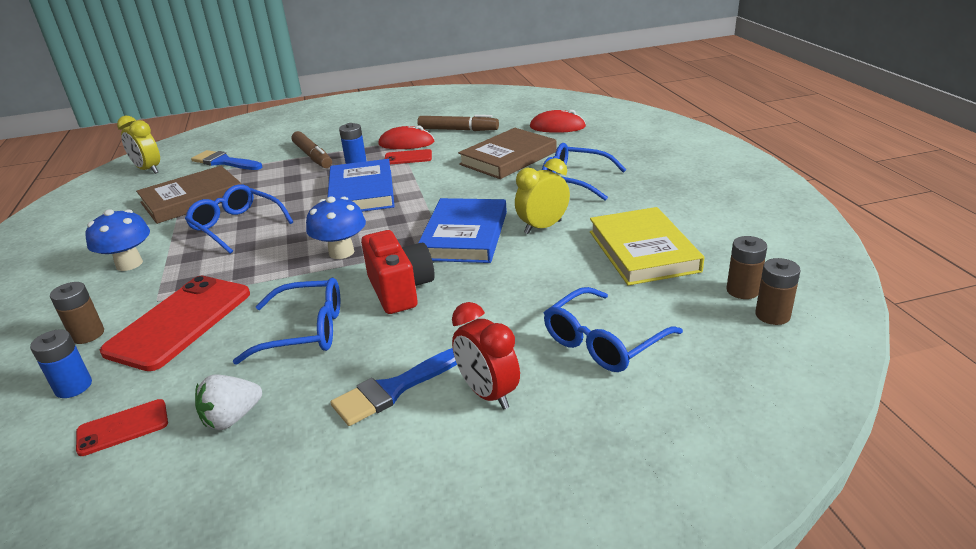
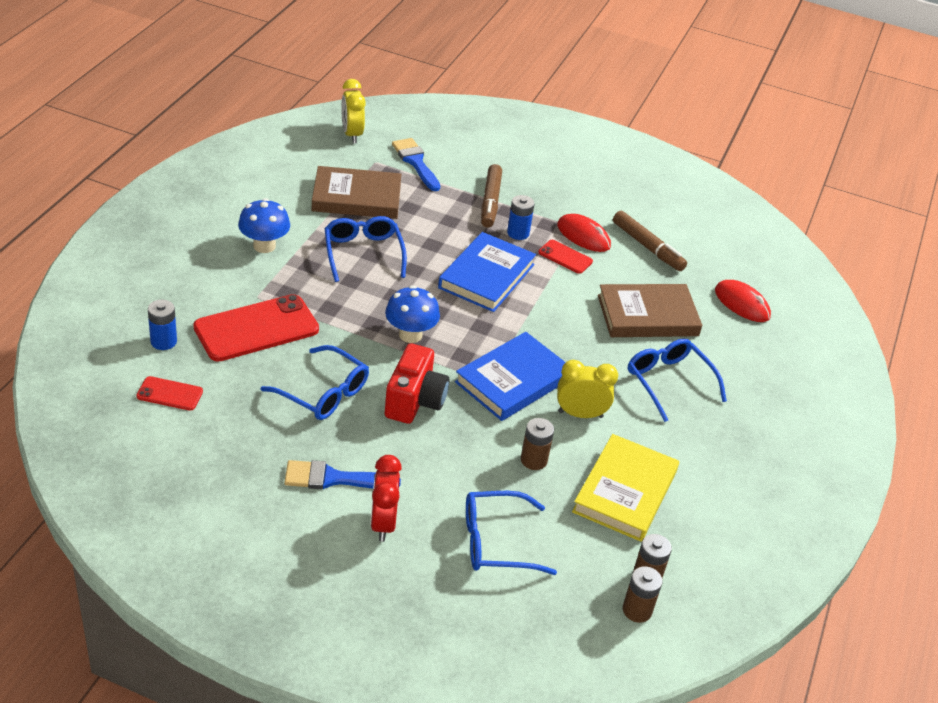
camera: 30 degrees right, 10 degrees up
(88, 334) = (197, 300): brown battery -> brown battery (534, 460)
(232, 418) = (229, 431): white strawberry -> none

